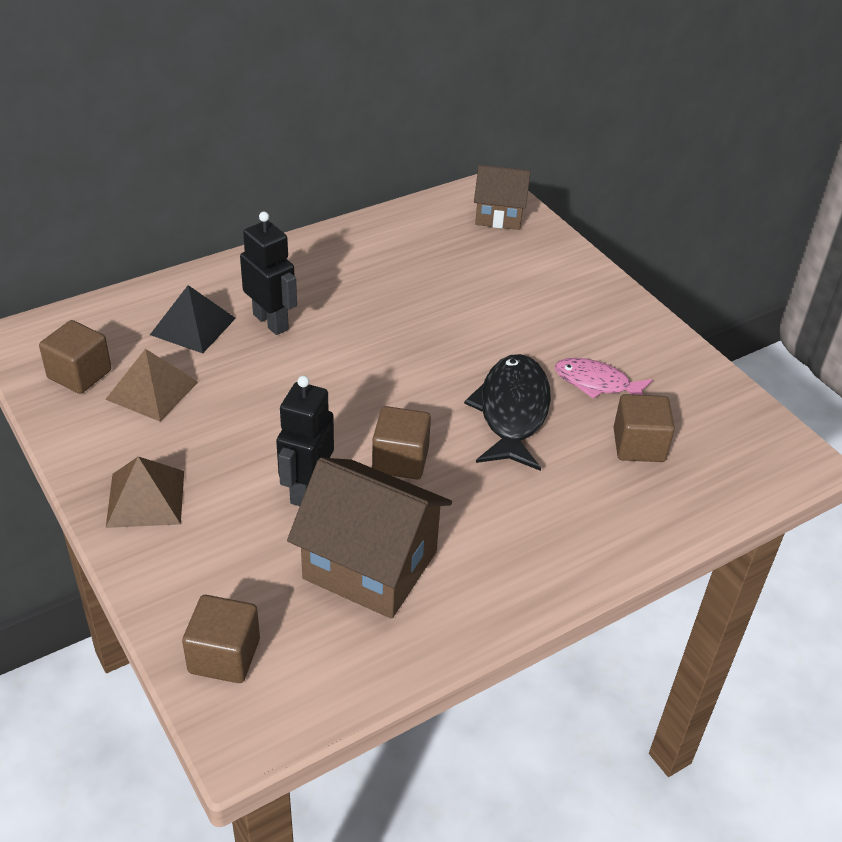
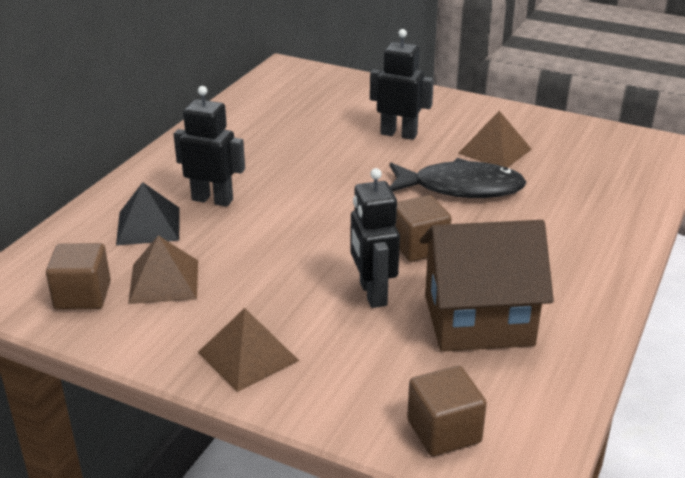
camera: 30 degrees left, 10 degrees down
(499, 215) = (310, 80): brown house -> none
(512, 412) = (460, 188): black fish -> black fish turned 120 degrees clockwise
(519, 320) = (398, 134): none -> black robot
(596, 383) = (494, 151): pink fish -> brown pyramid
(639, 445) = (564, 175): brown cube -> none

